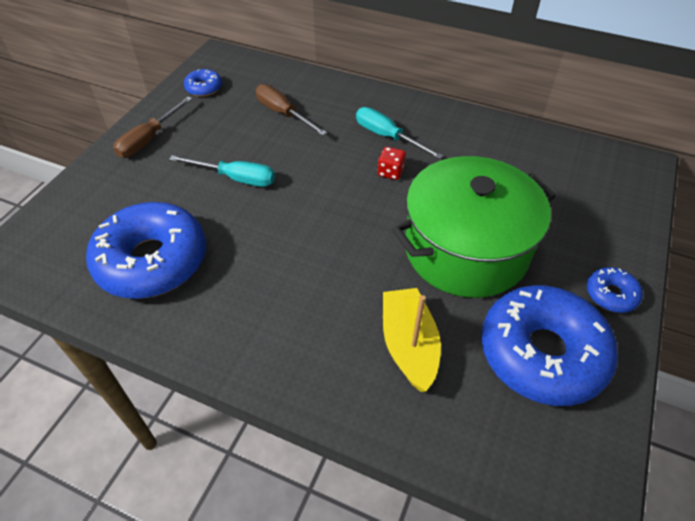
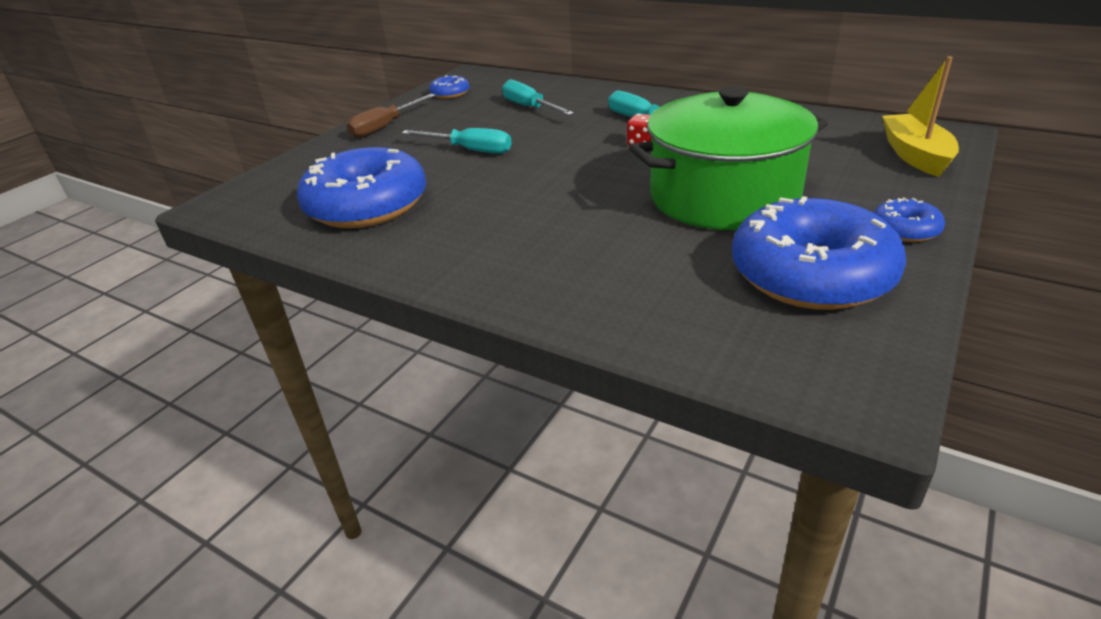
camera: 10 degrees right, 15 degrees down
(283, 113) = (530, 107): brown screwdriver -> turquoise screwdriver
(409, 345) = (644, 266): yellow boat -> yellow boat (915, 155)

